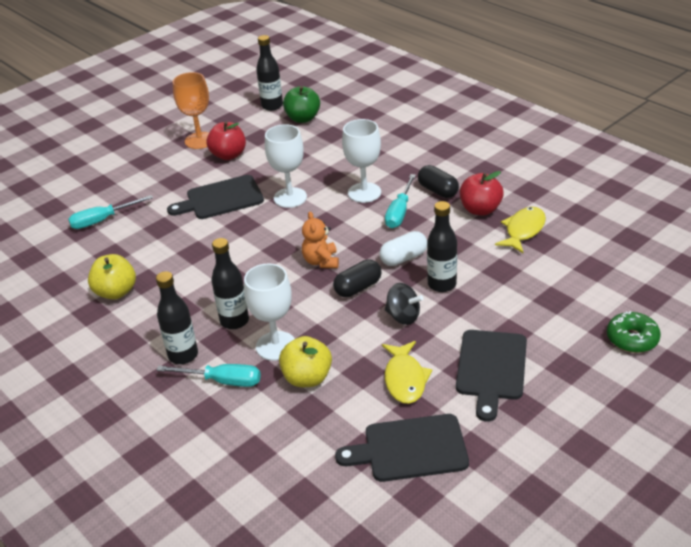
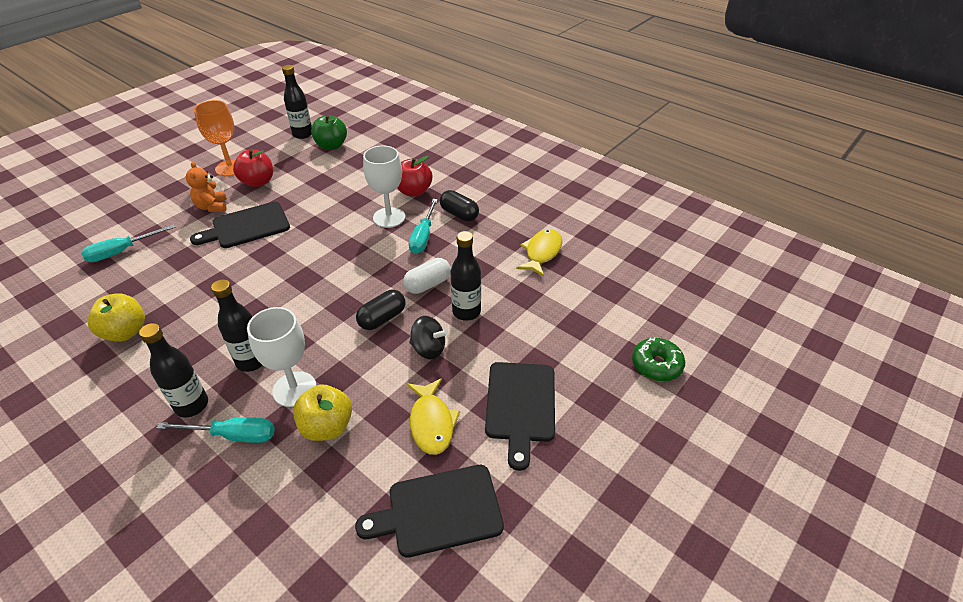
camera: 10 degrees left, 5 degrees up
(290, 198) = (316, 224): white goblet -> none
(321, 261) = (345, 290): orange teddy bear -> orange teddy bear (212, 207)
(480, 209) = (500, 232): red apple -> red apple (414, 191)

